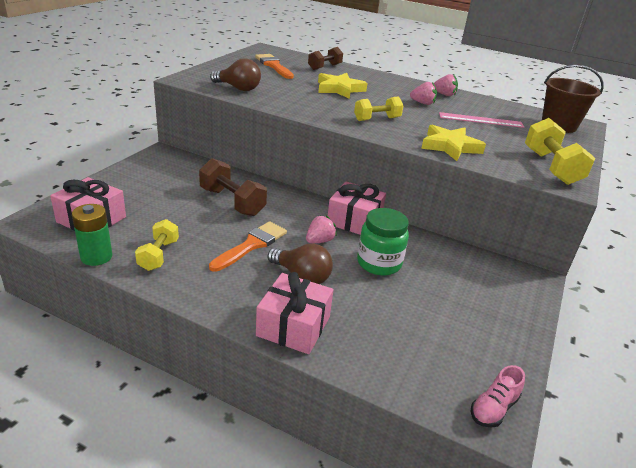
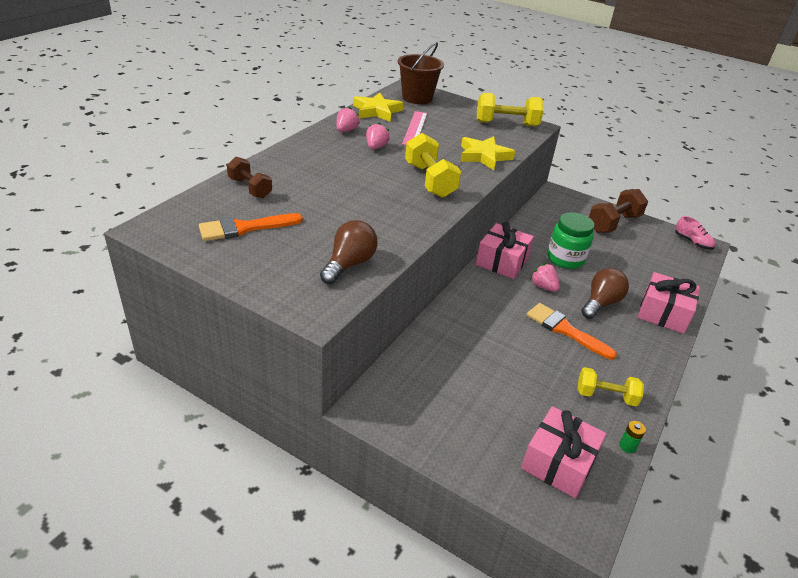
camera: 85 degrees left, 5 degrees up
(96, 257) = (627, 446): green battery -> green battery, size x0.51
(232, 202) = (487, 340): brown dumbbell -> brown dumbbell (613, 223)
(339, 89) = (339, 189): yellow star -> yellow star (377, 111)
(377, 119) = (430, 180): yellow dumbbell -> yellow dumbbell, size x1.52

